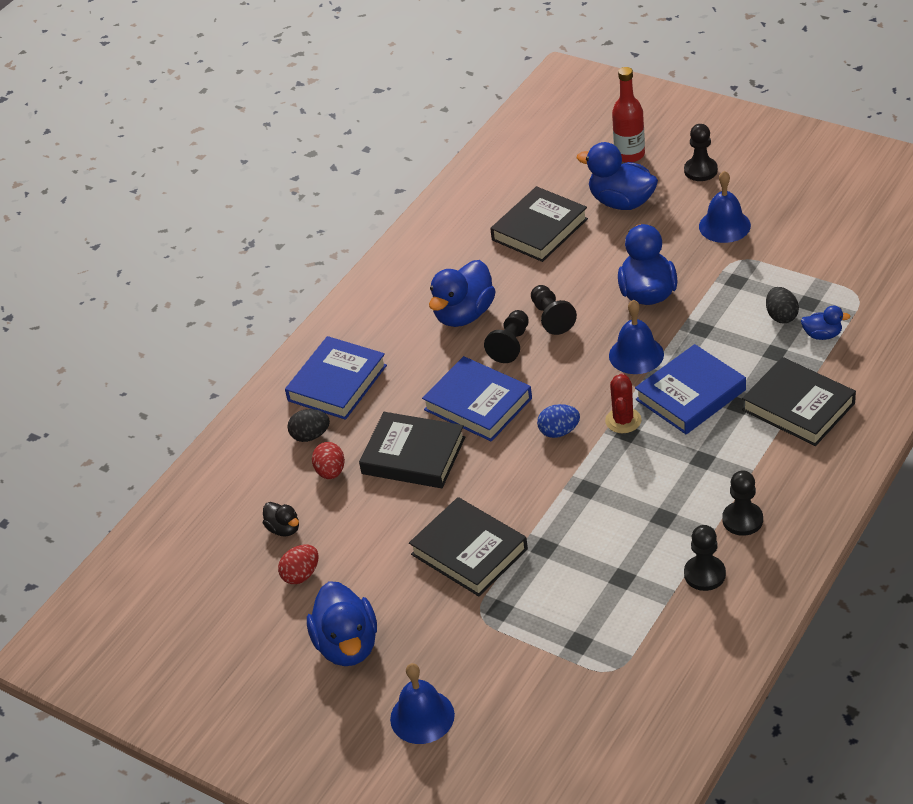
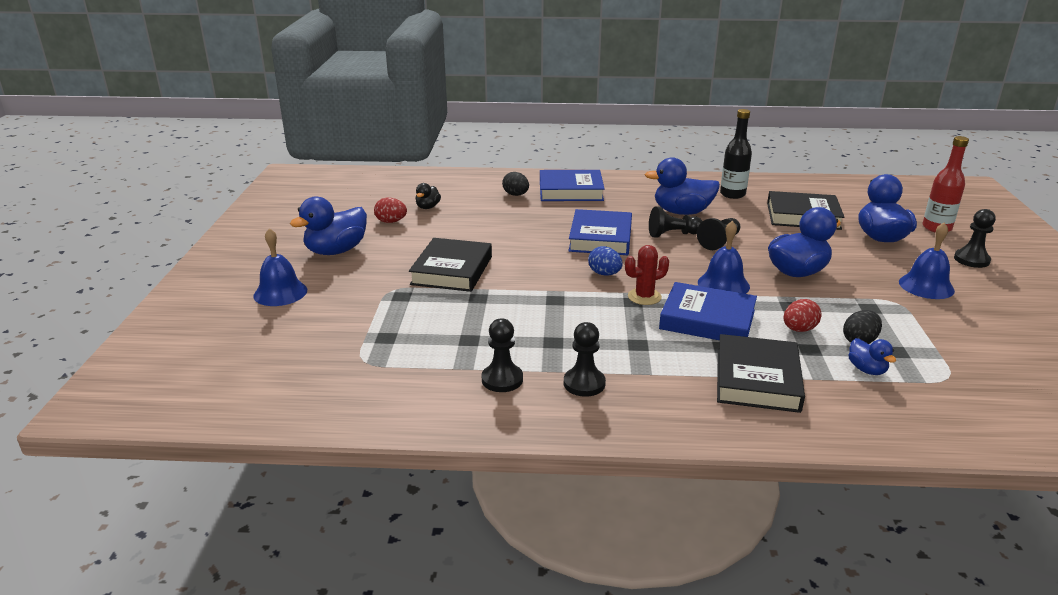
camera: 55 degrees right, 15 degrees down
(331, 472) = (489, 208): red egg -> red egg (799, 329)
(413, 455) = (528, 229): black book -> none
(450, 255) = (732, 194): none -> black bottle

